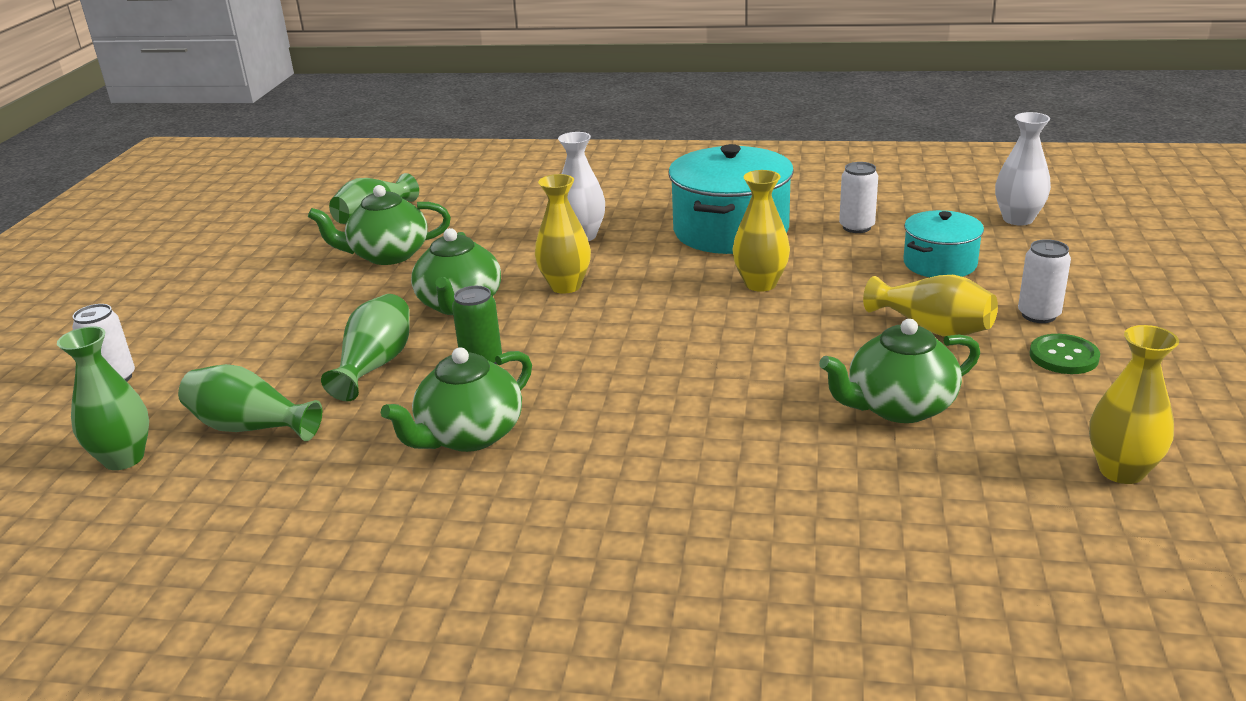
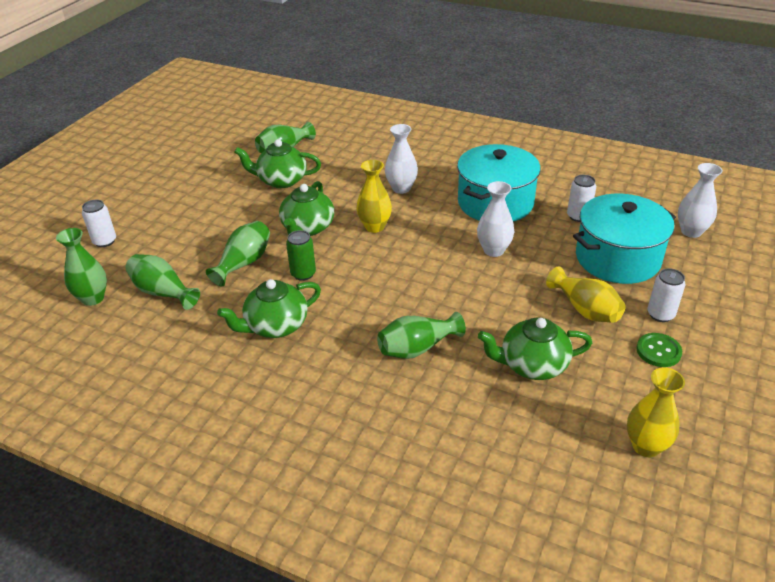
camera: 15 degrees right, 10 degrees up
(714, 420) = (417, 348): none -> green vase
(760, 284) = (493, 250): yellow vase -> white vase
(940, 263) = (617, 258): turquoise pot -> turquoise pot, size x1.74

